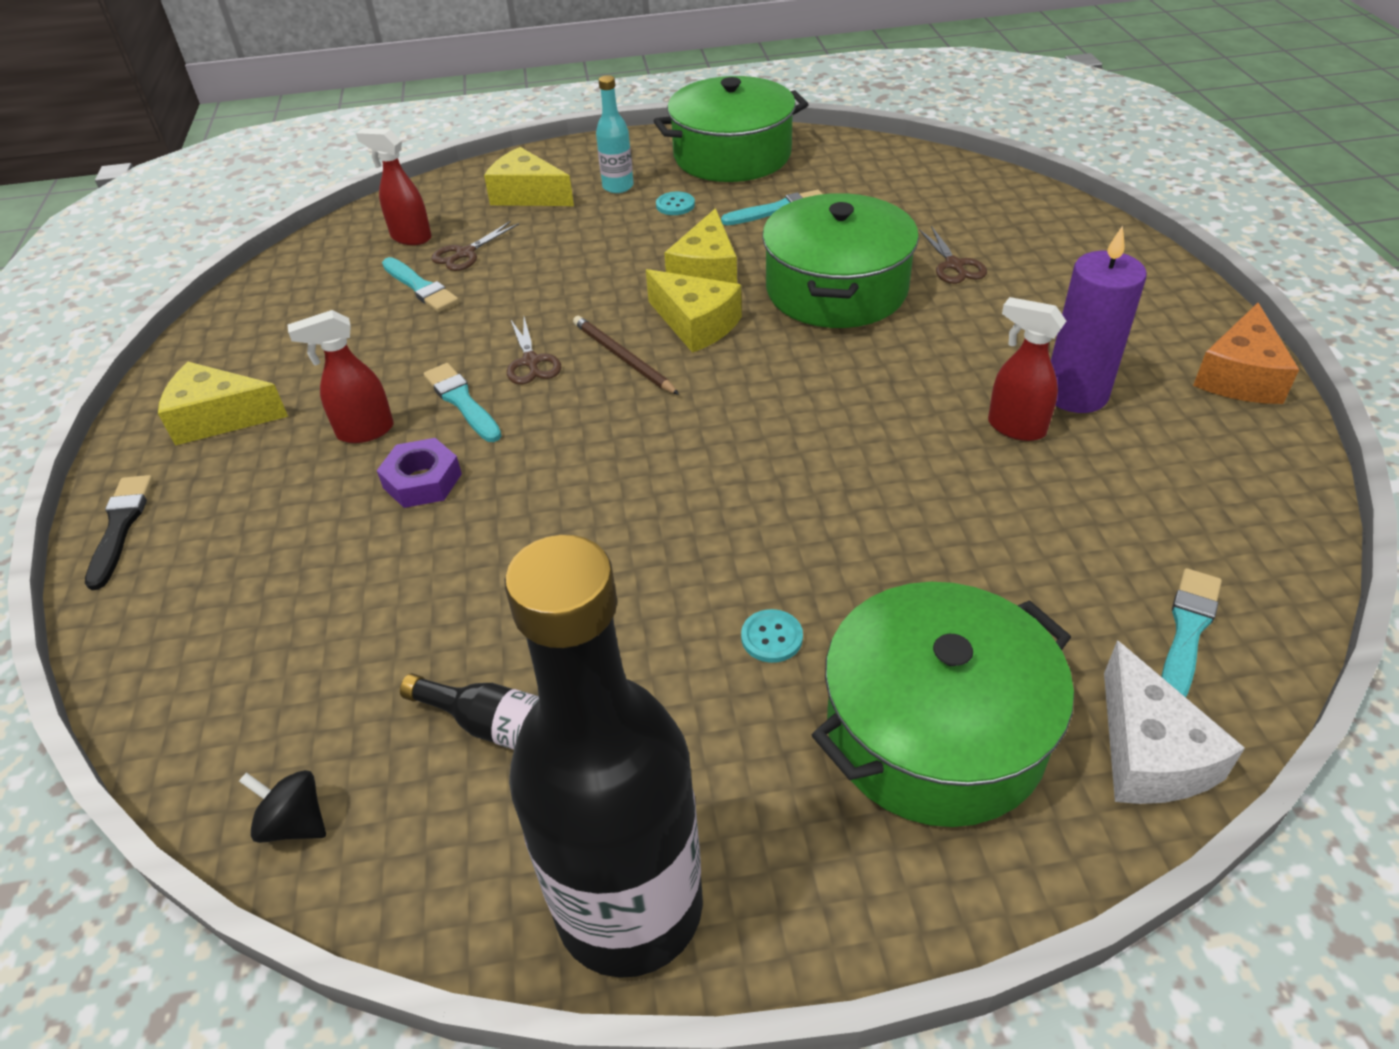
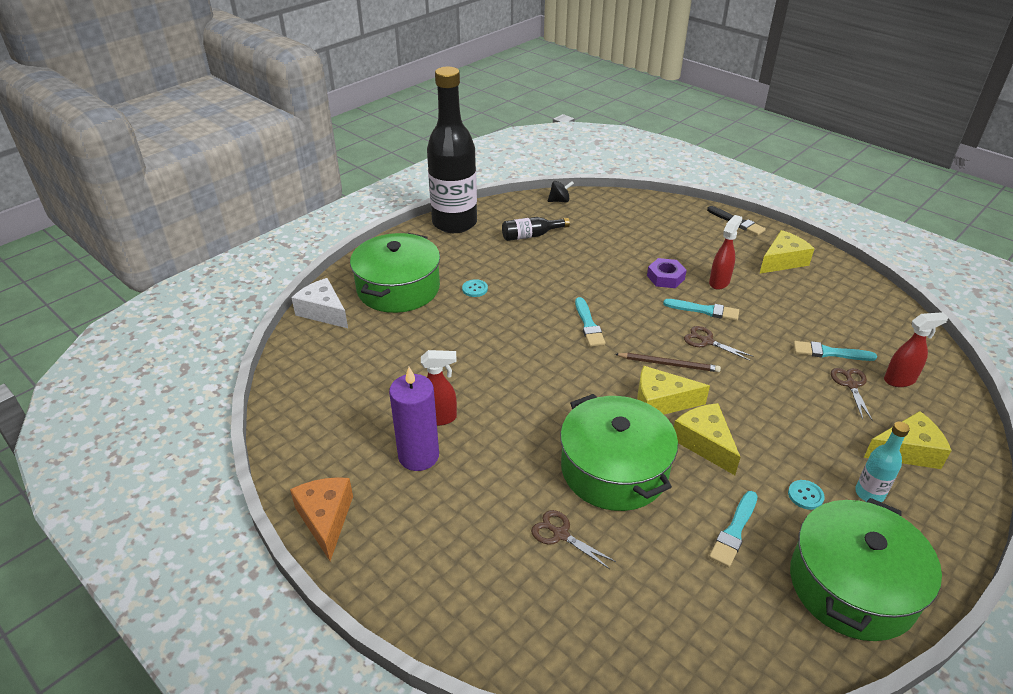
camera: 140 degrees right, 5 degrees down
(1187, 631) = (320, 356): turquoise brush -> turquoise brush (588, 325)

